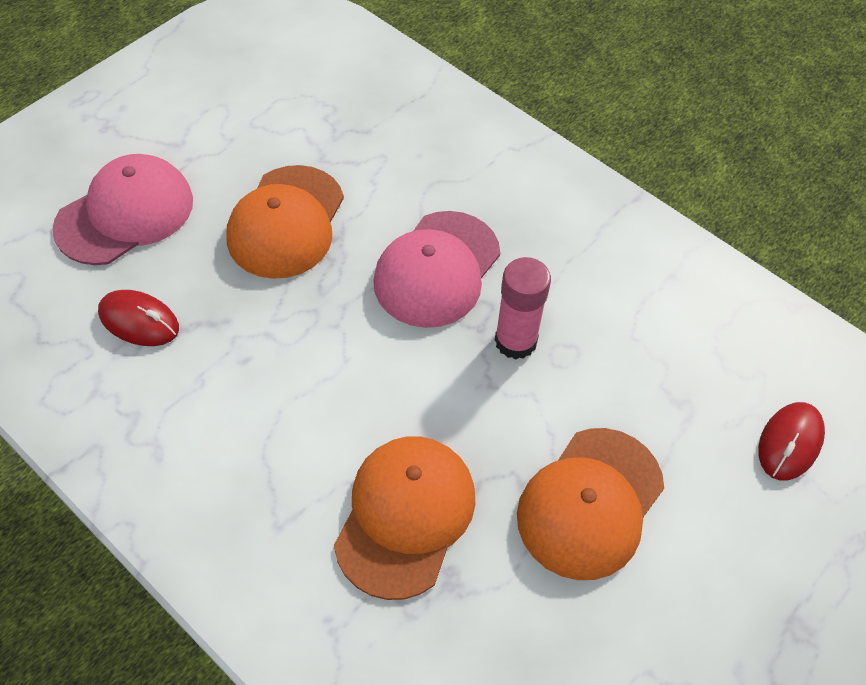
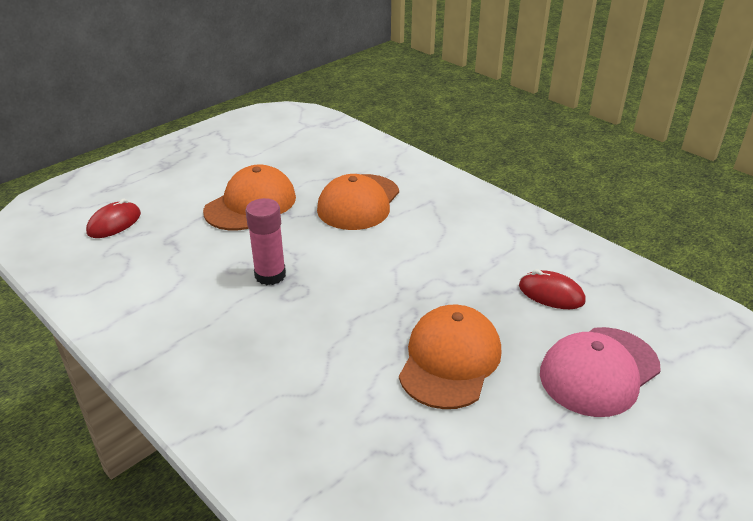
camera: 175 degrees left, 20 degrees down
(437, 269) = (320, 321): pink cap -> none

